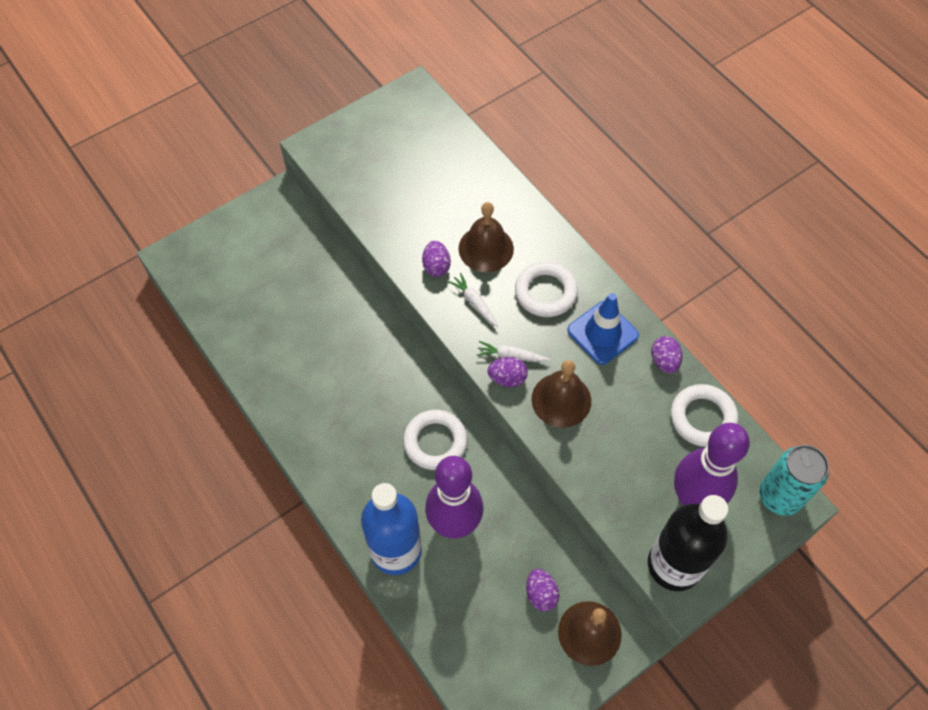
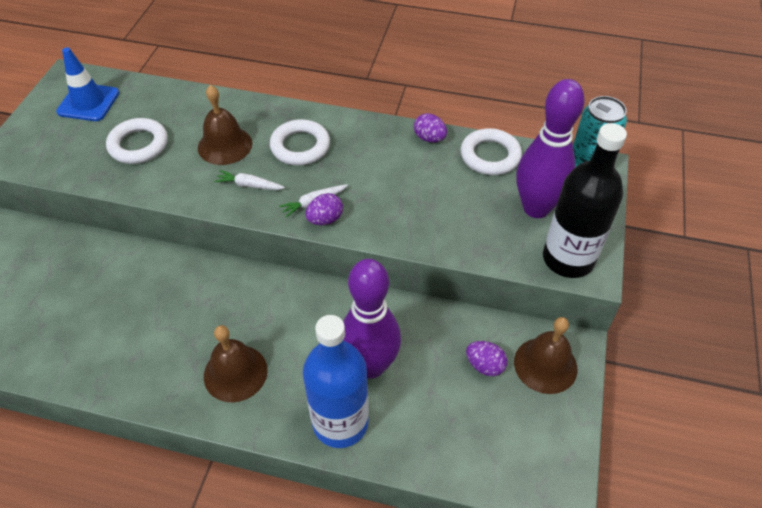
camera: 40 degrees left, 10 degrees down
(435, 442) = (299, 317): white ring -> white ring (138, 145)
(436, 266) = (193, 179): purple egg -> none
(561, 400) = (380, 207): brown bell -> brown bell (235, 373)
(602, 333) = (368, 147): blue traffic cone -> blue traffic cone (88, 102)

